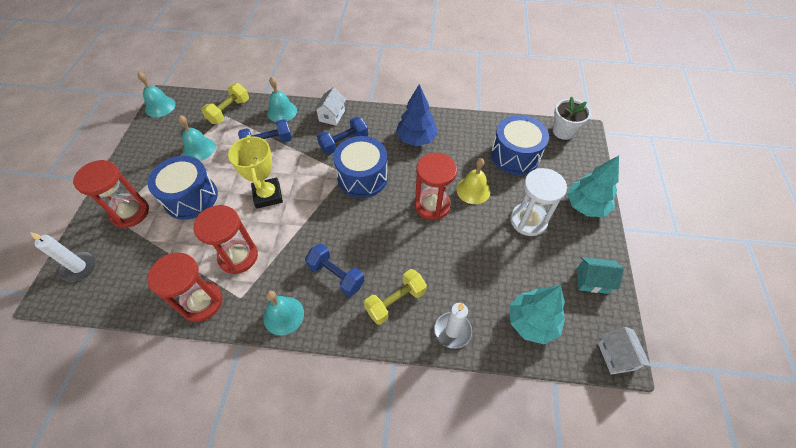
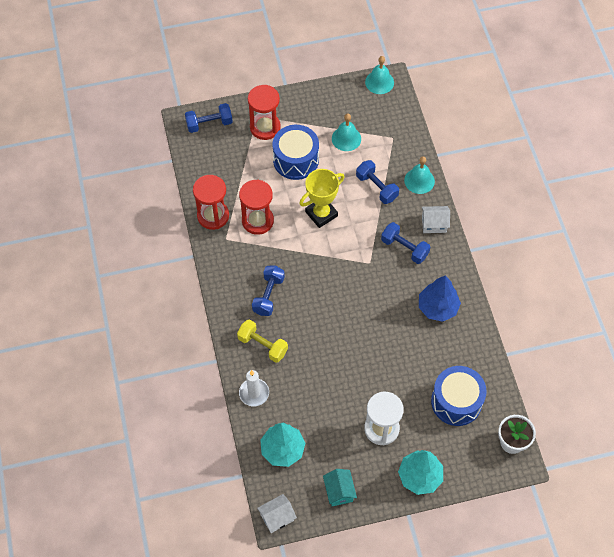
camera: 70 degrees right, 5 degrees up
(79, 267) = (209, 124): white candle -> blue dumbbell
(229, 111) = (399, 138): yellow dumbbell -> none
(283, 315) = (223, 273): turquoise bell -> none
(362, 177) = (371, 278): blue drum -> none
(432, 205) = (365, 345): red hourglass -> none
(473, 190) = (396, 374): yellow bell -> none

